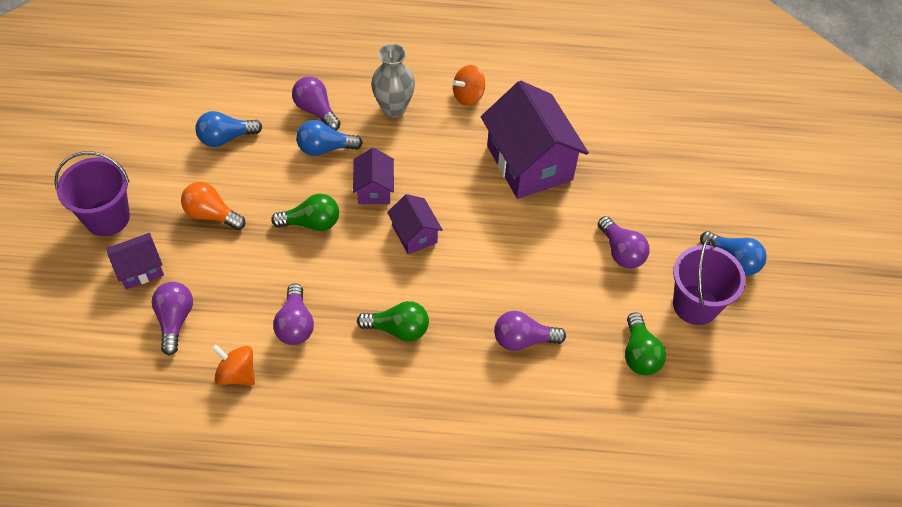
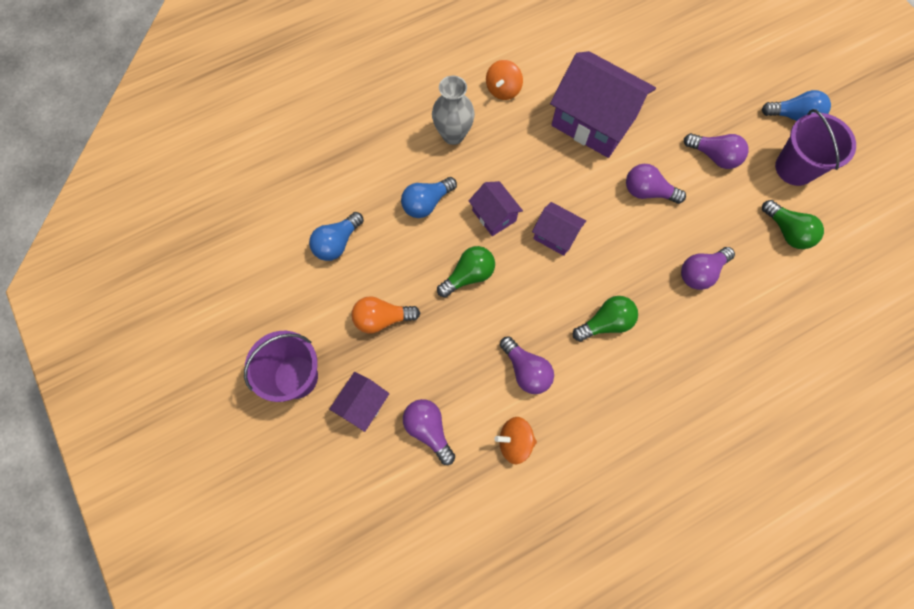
camera: 30 degrees left, 15 degrees up
(316, 110) = (392, 173): purple light bulb -> purple light bulb (647, 192)

